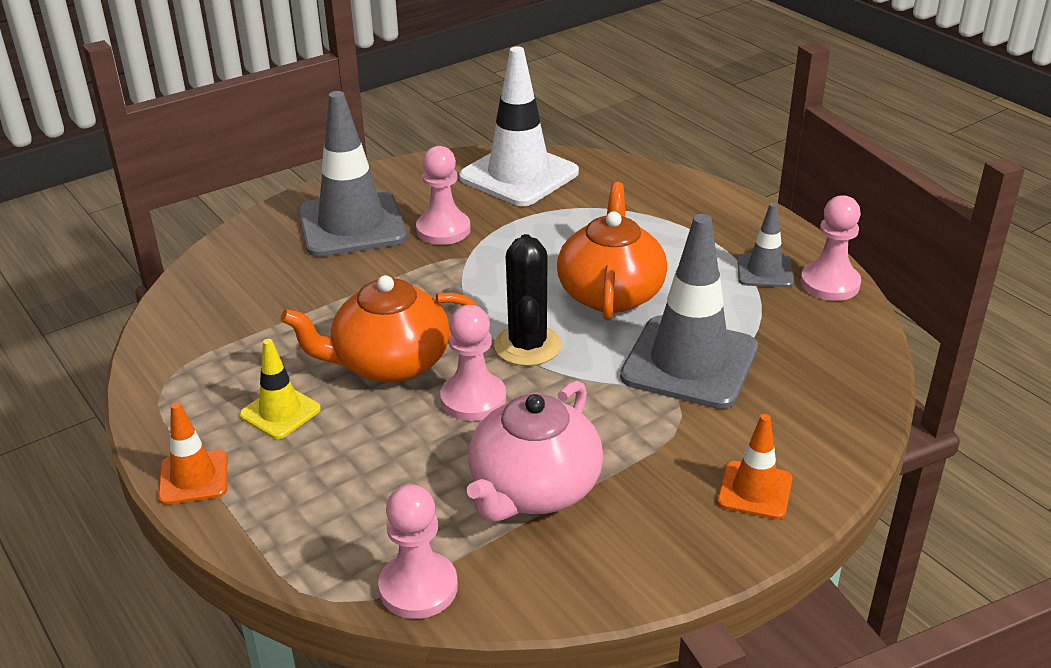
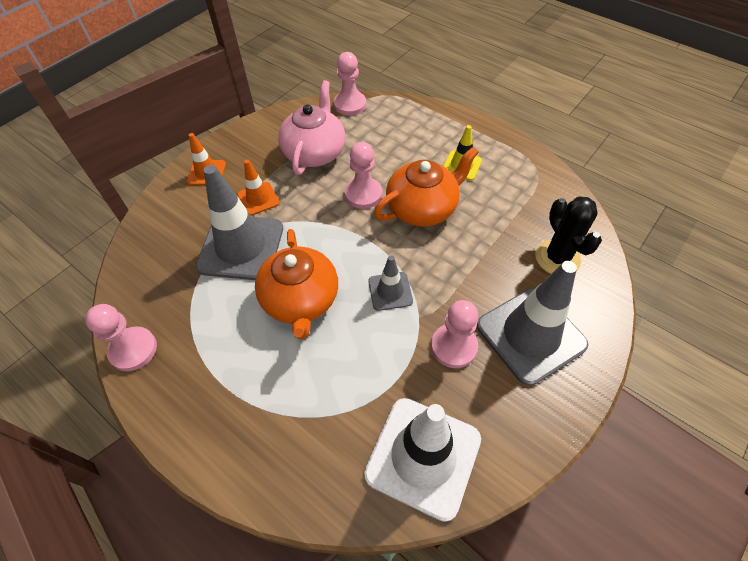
camera: 165 degrees right, 20 degrees up
(193, 478) = (476, 126): orange traffic cone -> orange traffic cone (258, 199)
(527, 346) = (345, 238): black cactus -> black cactus (557, 258)
(764, 271) = (183, 354): grey traffic cone -> grey traffic cone (390, 291)

